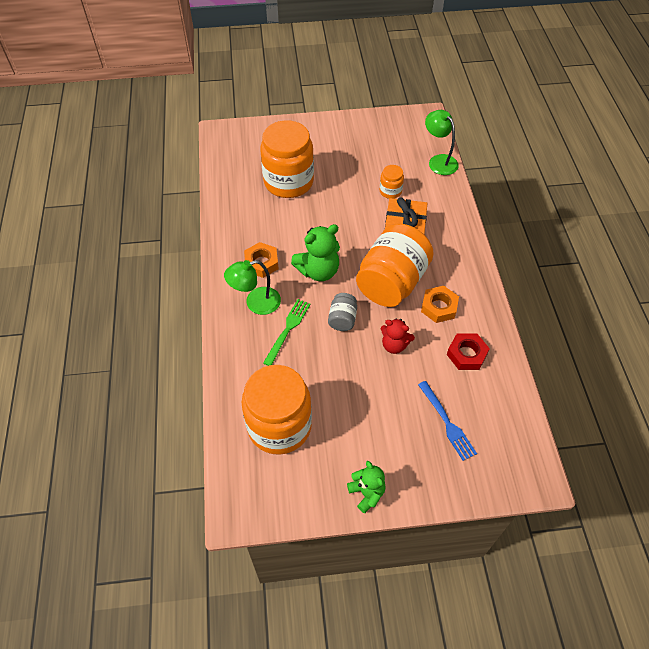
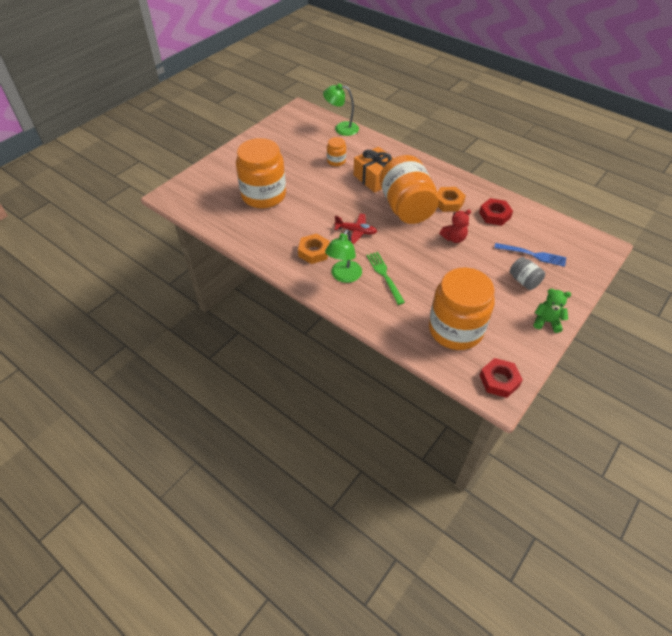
camera: 45 degrees left, 5 degrees down
(252, 501) = (499, 380): none -> red nut
(318, 271) = (356, 231): green teddy bear -> red plane
(342, 319) = (407, 246): grey jar -> grey jar (524, 281)

